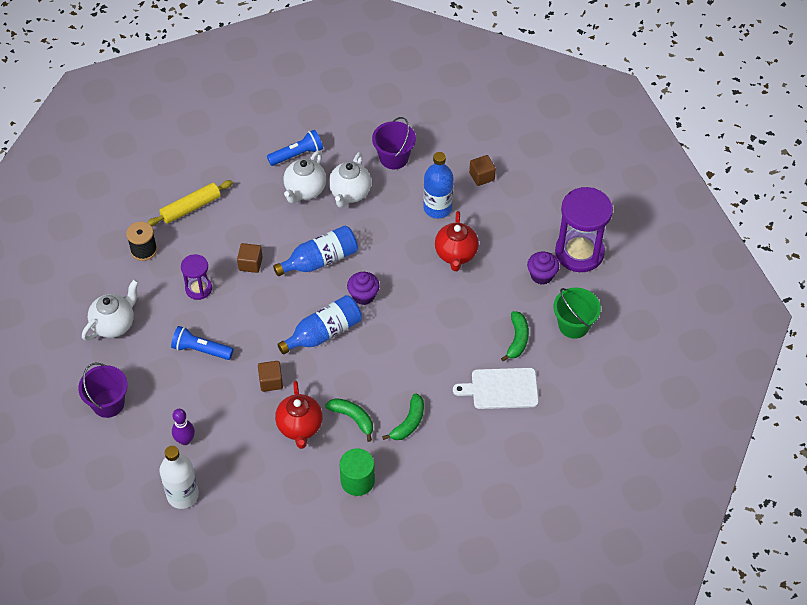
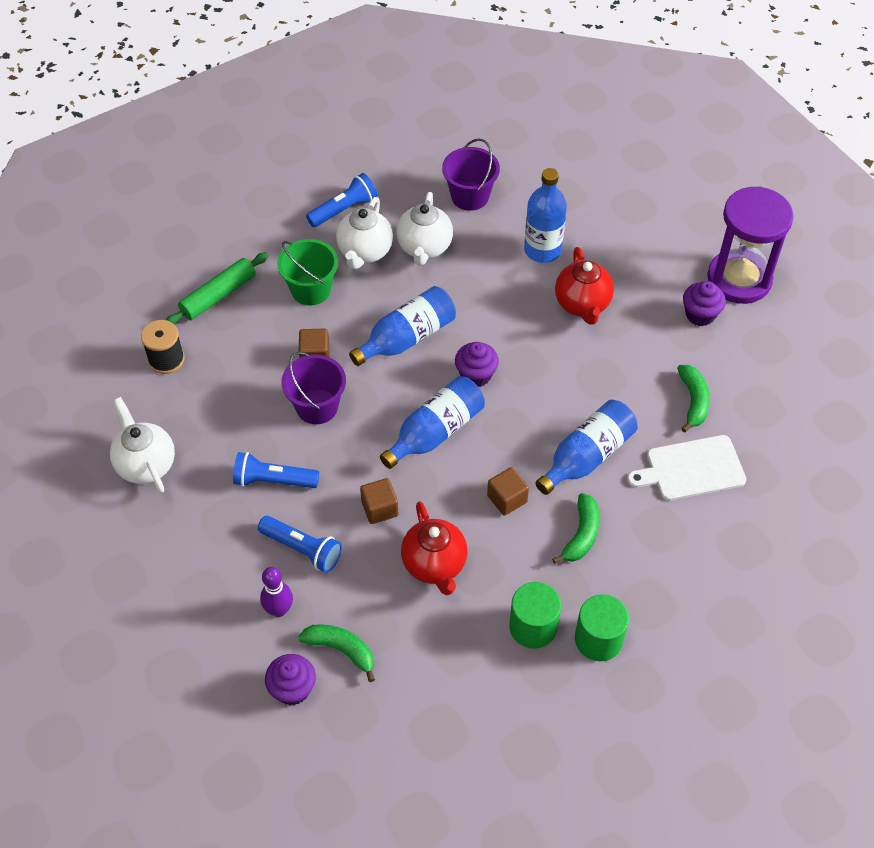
camera: 10 degrees left, 0 degrees up
(108, 403) = (159, 575): purple bucket -> purple bucket (317, 406)
(114, 324) = (145, 464): white teapot -> white teapot turned 60 degrees counterclockwise
(182, 495) = (292, 689): white bottle -> purple cupcake
(191, 208) = (218, 295): yellow rolling pin -> green rolling pin
(198, 289) = (252, 399): purple hourglass -> none
(210, 401) = (302, 549): none -> blue flashlight
(353, 418) = (504, 541): green banana -> green banana (341, 650)
(401, 497) = (598, 639): none -> green cylinder
(428, 368) = (587, 456): none -> blue bottle
(482, 176) = (588, 203): brown cube -> brown cube (507, 499)
(573, 325) = (760, 371): green bucket -> green bucket (311, 289)

